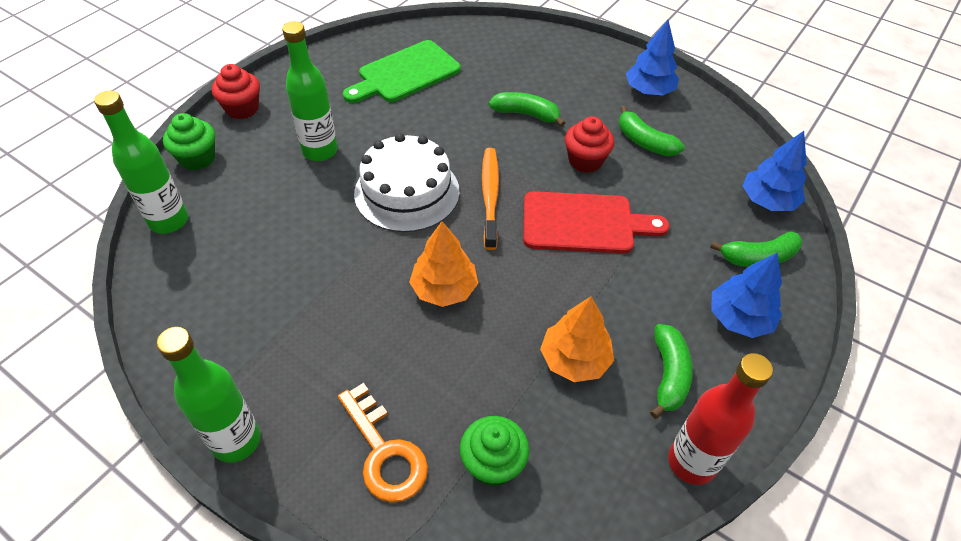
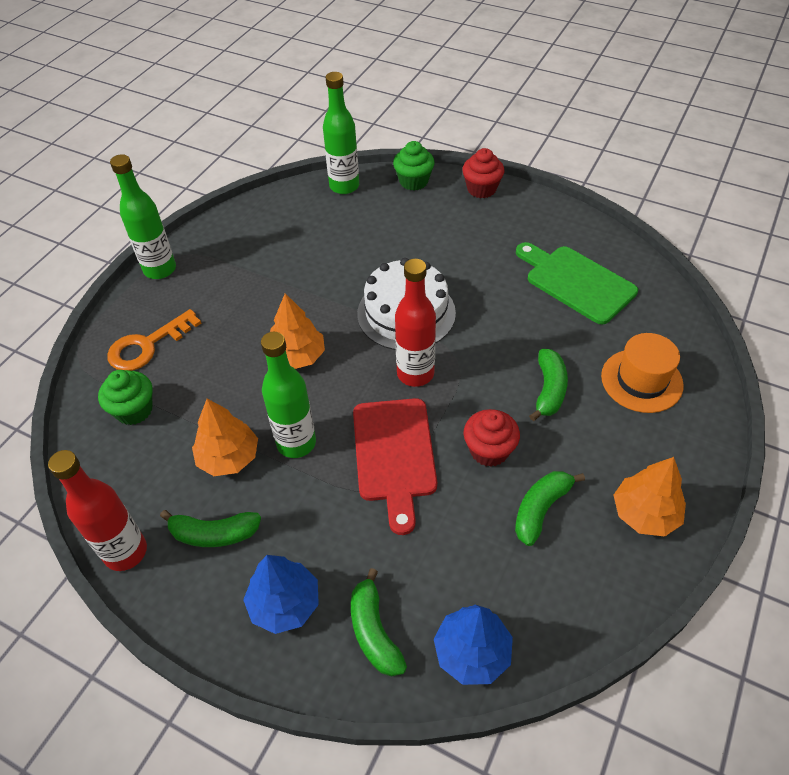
camera: 85 degrees right, 0 degrees up
(320, 151) = (443, 247): green bottle -> green bottle (296, 443)
(490, 196) = (415, 374): orange toothbrush -> red bottle
(526, 63) = (641, 380): none -> orange hat
(649, 90) = (644, 513): blue tree -> orange tree

